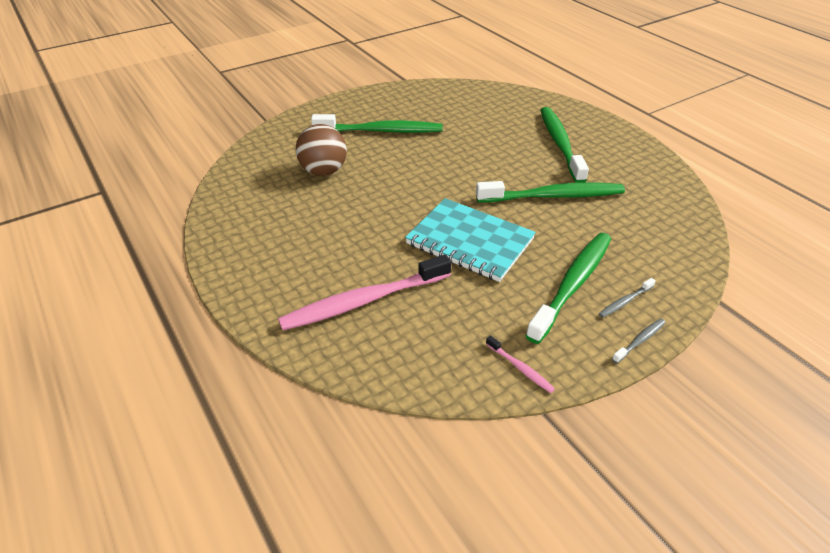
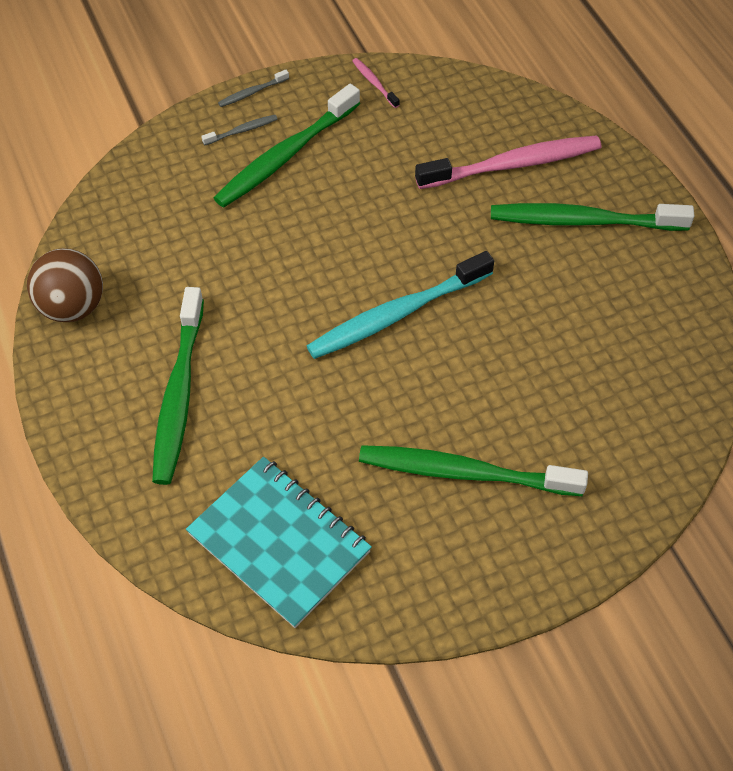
camera: 170 degrees left, 15 degrees up
(323, 171) = (561, 380): brown ball -> brown ball (73, 306)
(439, 191) = (397, 314): none -> turquoise toothbrush
(469, 242) = (380, 224): turquoise notebook -> turquoise notebook (279, 542)
(553, 196) = (244, 284): green toothbrush -> green toothbrush (583, 221)

